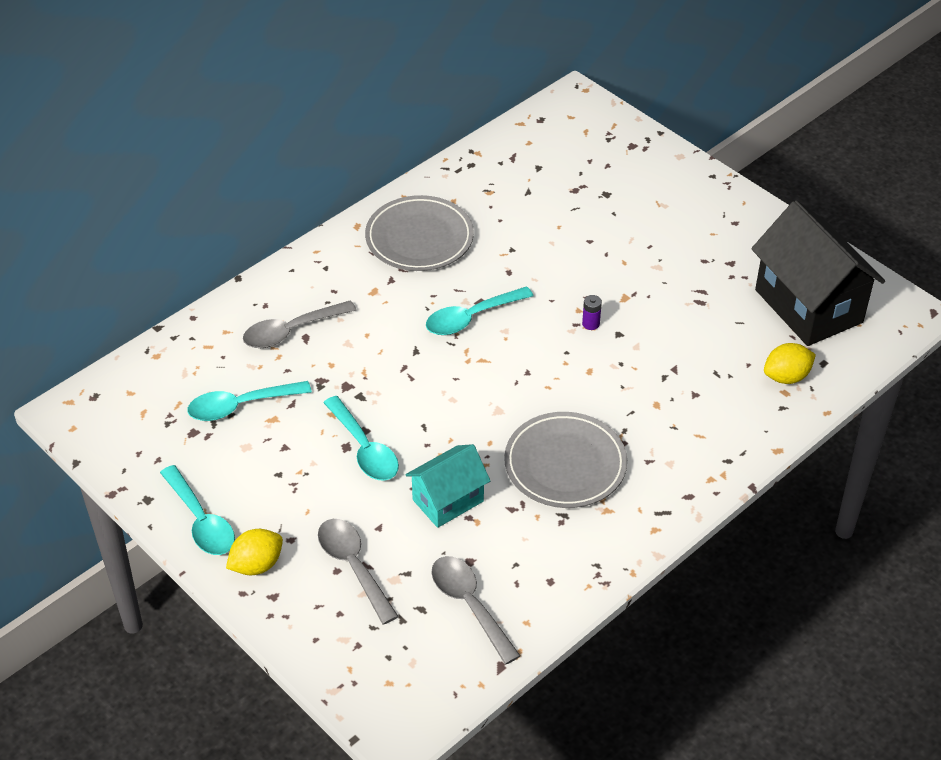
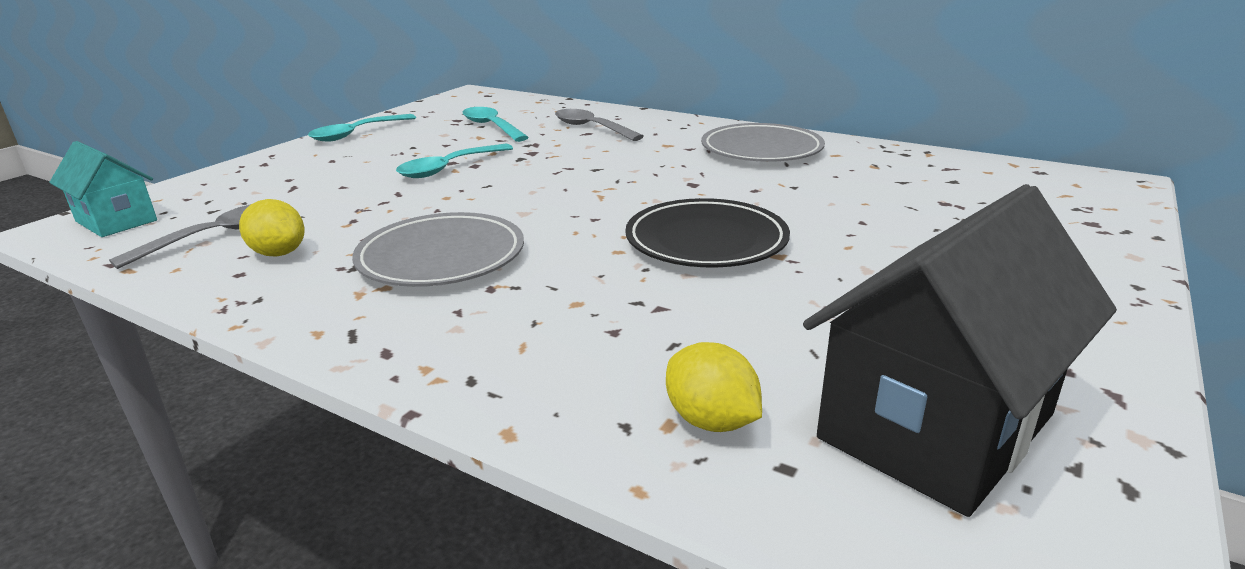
camera: 75 degrees right, 20 degrees down
(256, 565) = (303, 154): yellow lemon -> yellow lemon (279, 253)
(353, 566) = (291, 184): grey spoon -> none
(448, 500) = (378, 208): turquoise house -> turquoise house (116, 221)
(471, 318) = (663, 183): turquoise spoon -> none
(590, 324) = (706, 241): purple battery -> black plate

